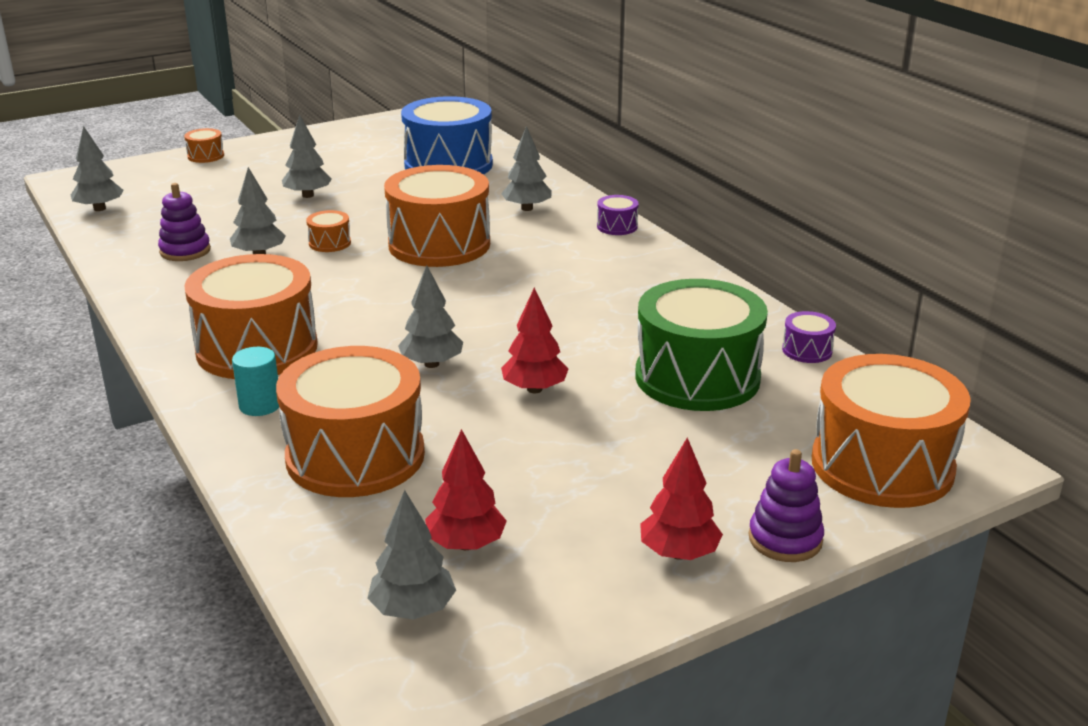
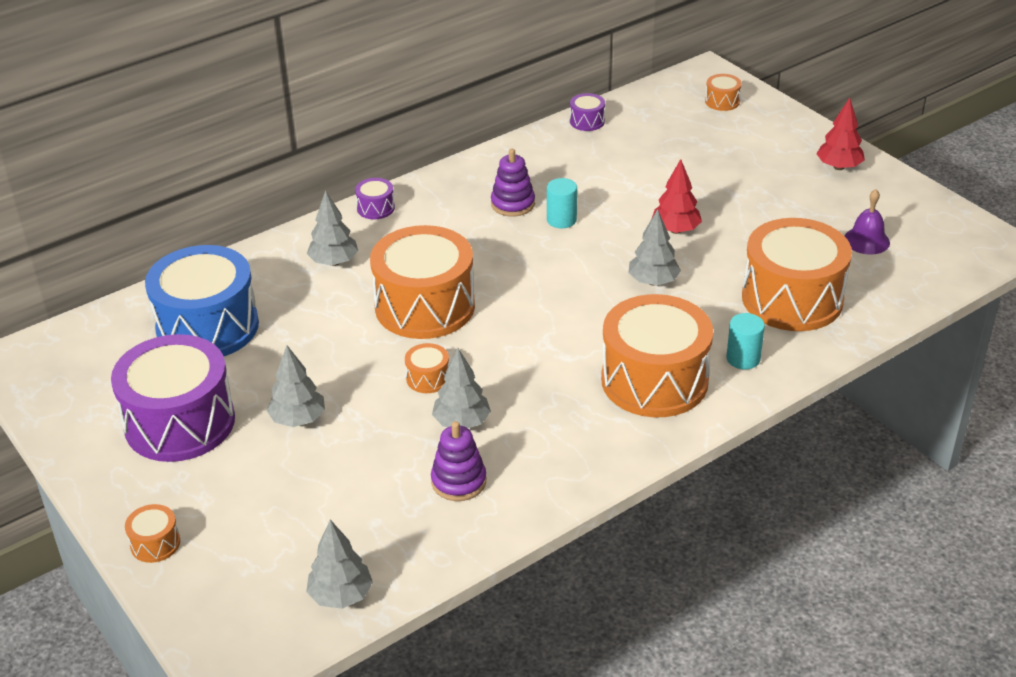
camera: 95 degrees left, 10 degrees up
(331, 159) = (180, 422): none -> purple drum
(413, 610) = (934, 252): grey tree -> none
(465, 544) = (866, 240): red tree -> purple bell
(574, 319) = (561, 220): none -> turquoise cylinder
(697, 377) = (638, 163): green drum -> none
(785, 539) = (809, 134): purple stacking toy -> purple stacking toy (513, 204)
(882, 465) = (722, 101): orange drum -> orange drum, size x0.41

